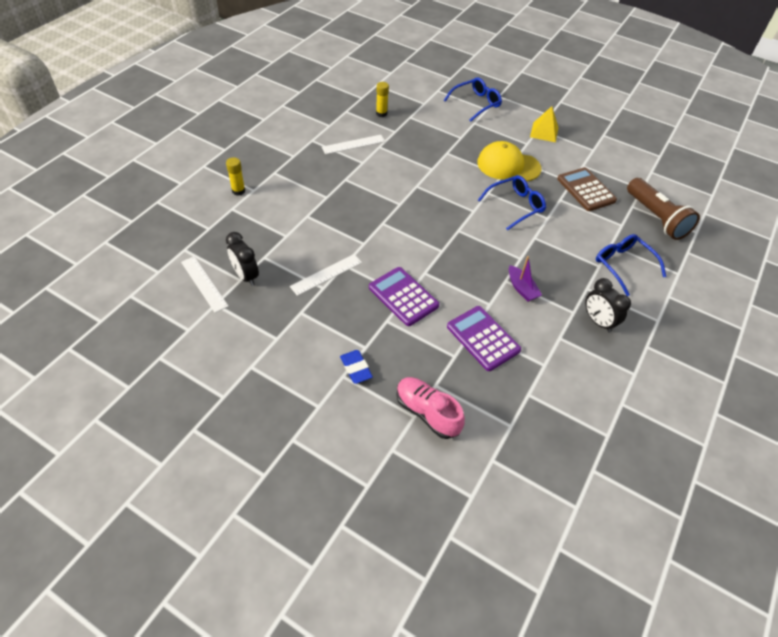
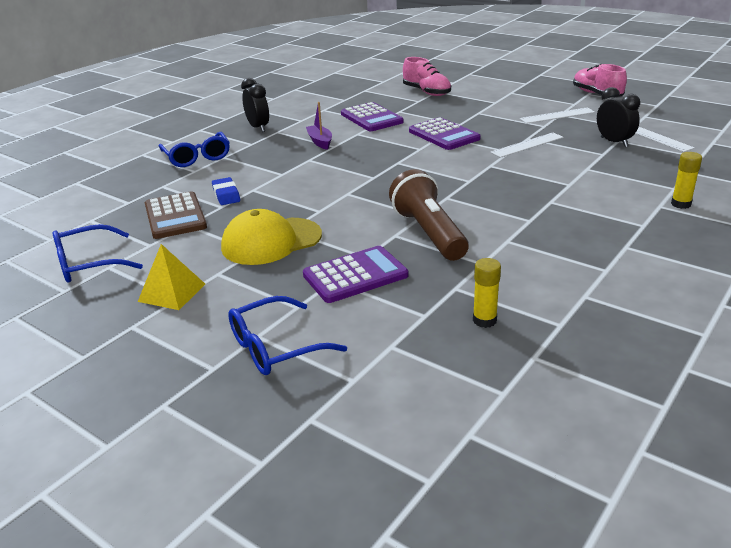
camera: 170 degrees left, 20 degrees down
(214, 393) = (597, 94): none -> pink shoe
(353, 144) = (529, 264): white ruler -> white ruler (557, 115)
(356, 368) = (485, 104): blue eraser -> blue eraser (226, 195)
(449, 140) = (355, 275): none -> purple calculator
(508, 165) = (271, 241): yellow cap -> yellow cap turned 135 degrees clockwise
(515, 206) = (288, 198): blue glasses -> blue glasses (88, 264)
(656, 218) = (111, 192): brown flashlight -> brown flashlight (429, 233)

